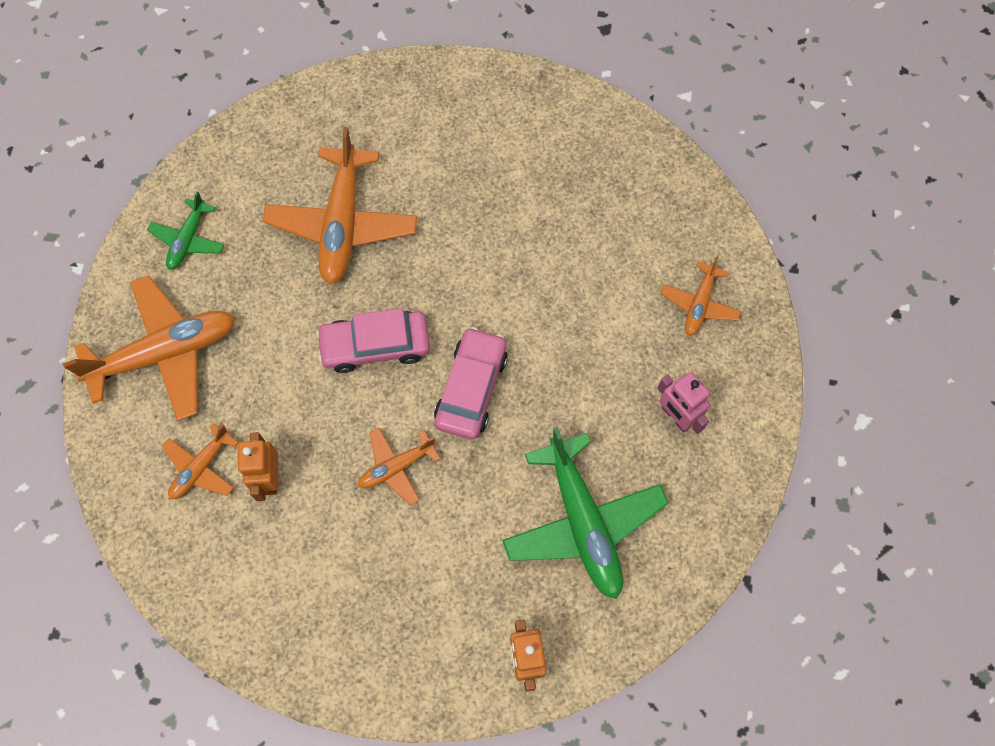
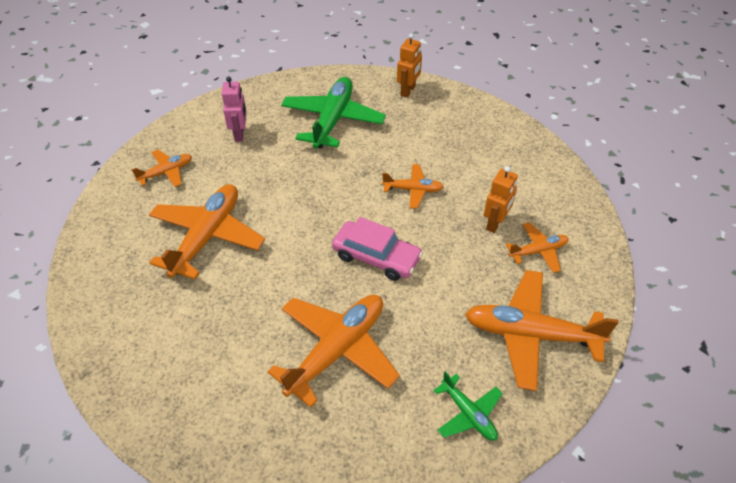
camera: 145 degrees left, 20 degrees down
(188, 240) = (468, 414): green plane -> green plane turned 90 degrees clockwise
(471, 388) = (336, 203): pink car -> none
(570, 257) = (207, 237): none -> orange plane

